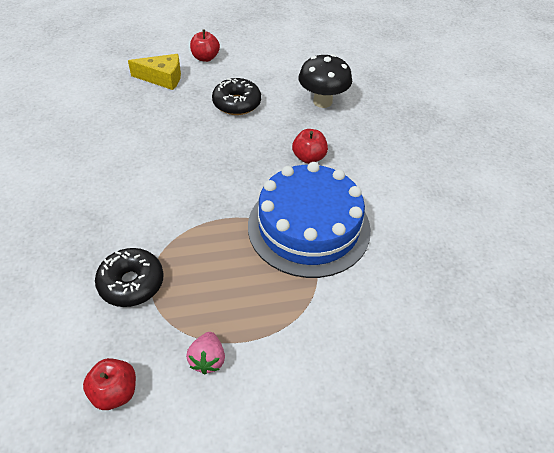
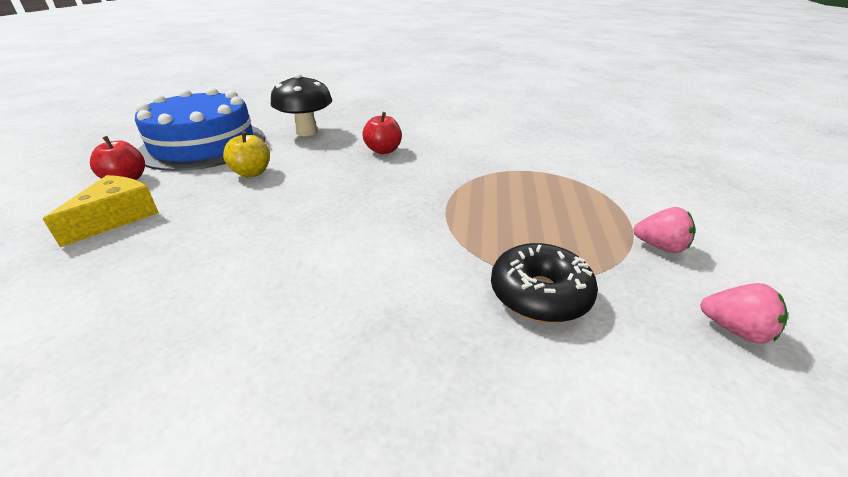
camera: 70 degrees left, 15 degrees down
(115, 392) = (735, 330): red apple -> pink strawberry
(237, 103) = (252, 173): black donut -> yellow apple
(309, 227) = (481, 165): blue cake -> blue cake (203, 145)

